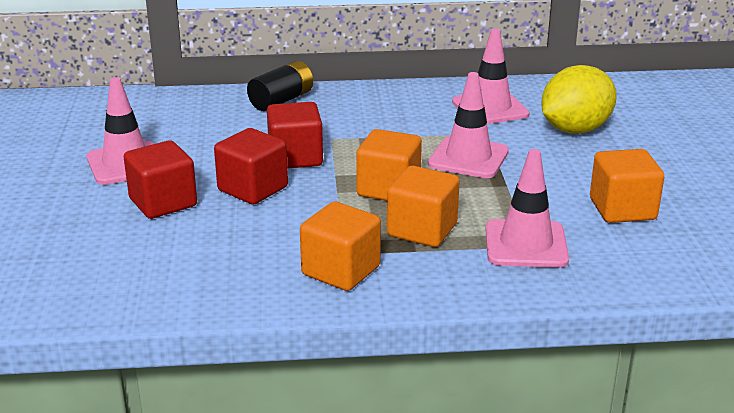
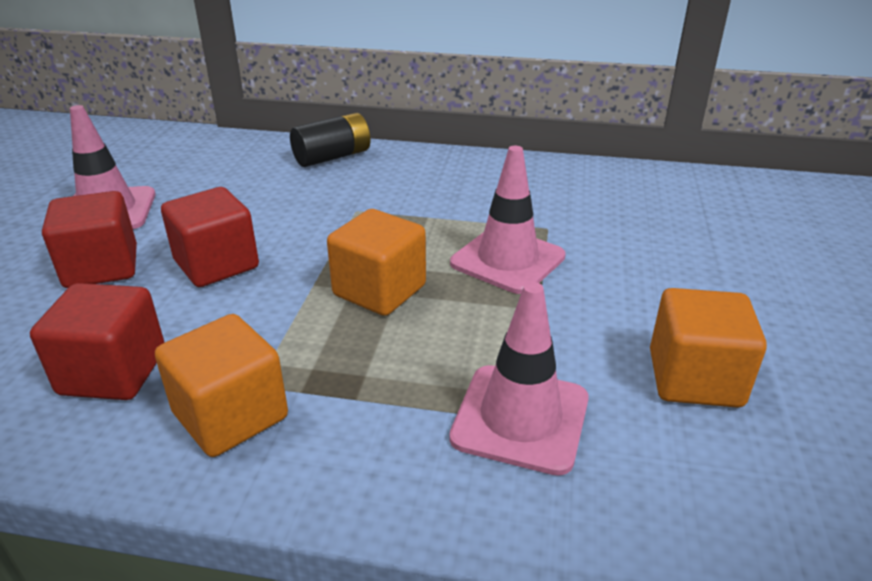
camera: 15 degrees right, 5 degrees up
(295, 157) = (297, 229): red cube -> red cube (113, 372)
(422, 230) = (384, 364): orange cube -> none
(490, 108) = (568, 196): pink traffic cone -> none
(575, 130) = (668, 239): yellow lemon -> none

